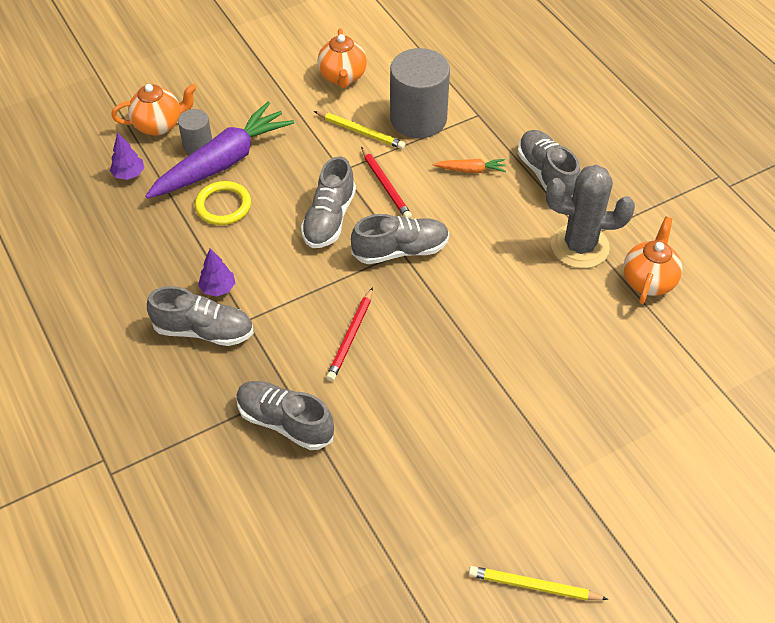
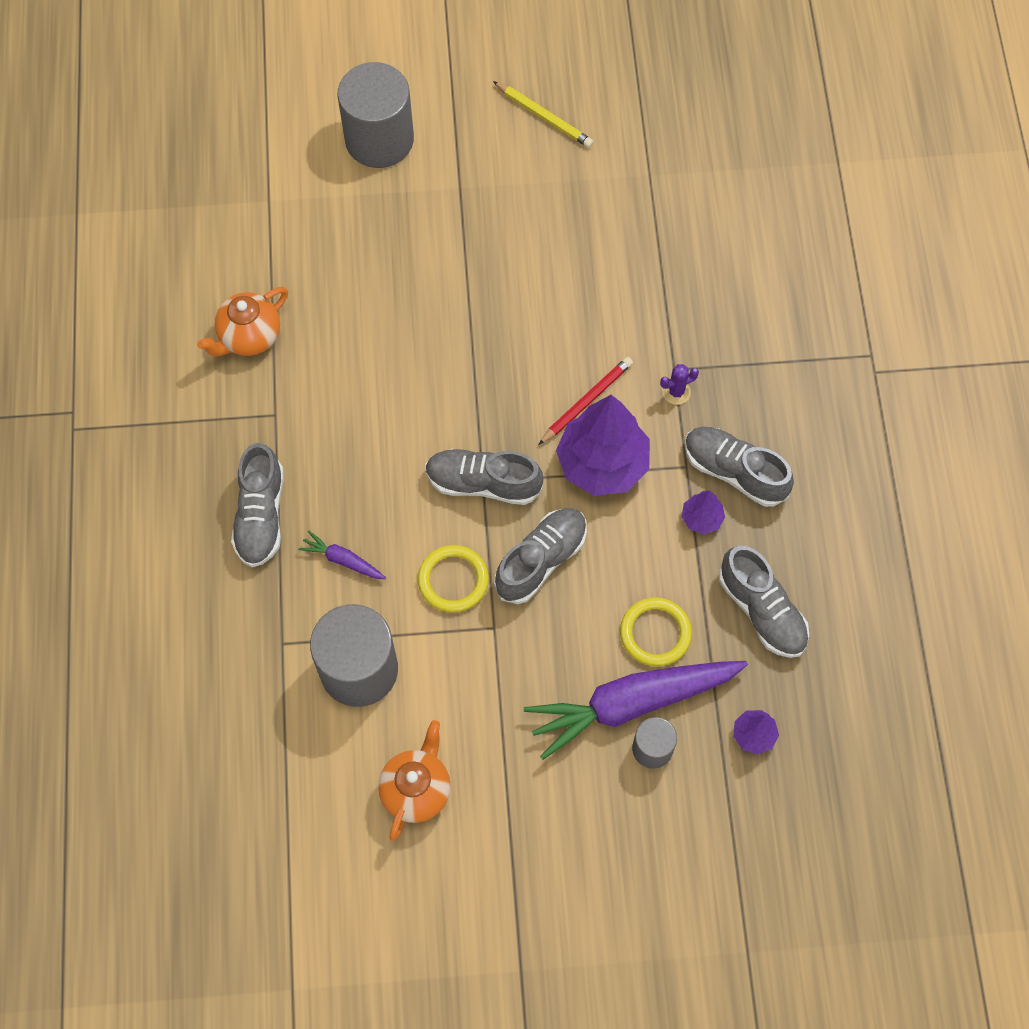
camera: 155 degrees left, 15 degrees up
(159, 125) = (691, 807): orange teapot -> none
(278, 373) = (676, 392): none -> purple cactus
(285, 422) = (690, 338): grey shoe -> grey shoe (762, 610)
(314, 297) = (602, 464): none -> purple tree
(361, 132) = (440, 679): yellow pencil -> none
(386, 186) = (453, 580): red pencil -> yellow ring
(470, 170) = (343, 560): orange carrot -> purple carrot
(579, 246) = (290, 406): grey cactus -> none
(673, 490) = (379, 139): none -> grey cylinder

